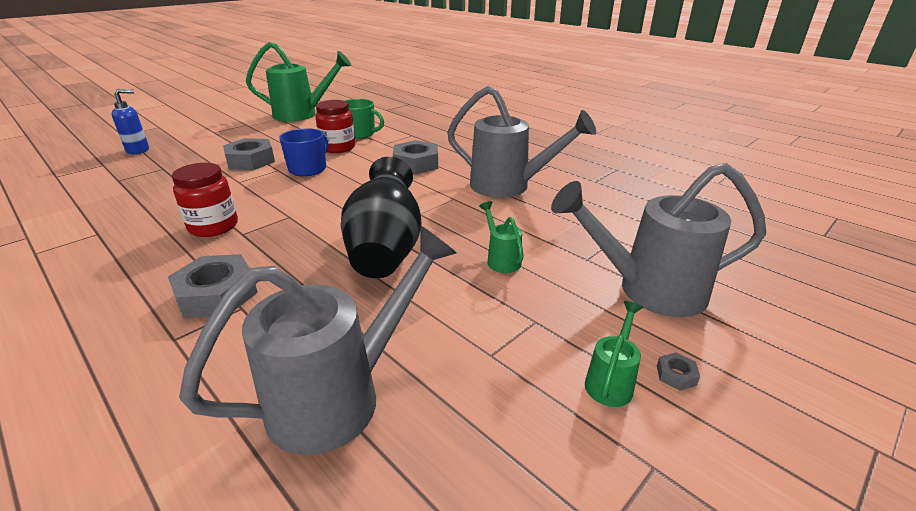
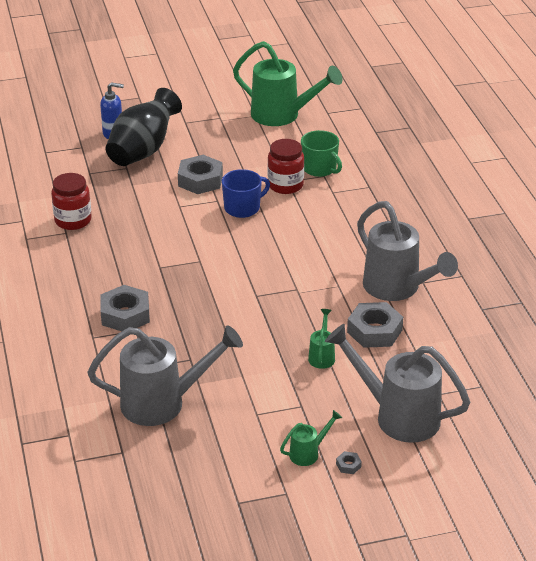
camera: 30 degrees right, 5 degrees up
(213, 226) = (143, 253): red jar -> red jar (73, 220)
(386, 249) = (249, 318): black vase -> black vase (143, 150)
(416, 164) = (340, 232): grey nut -> grey nut (374, 331)

